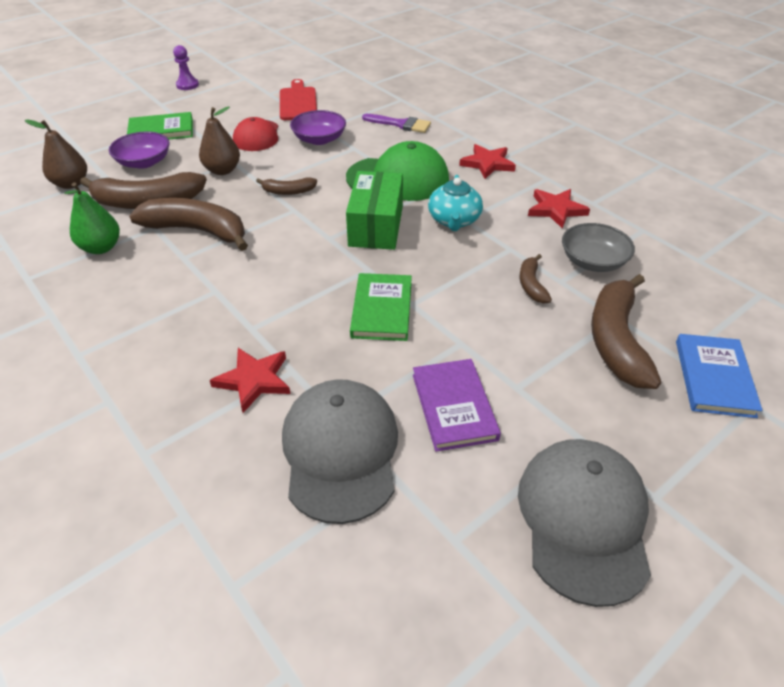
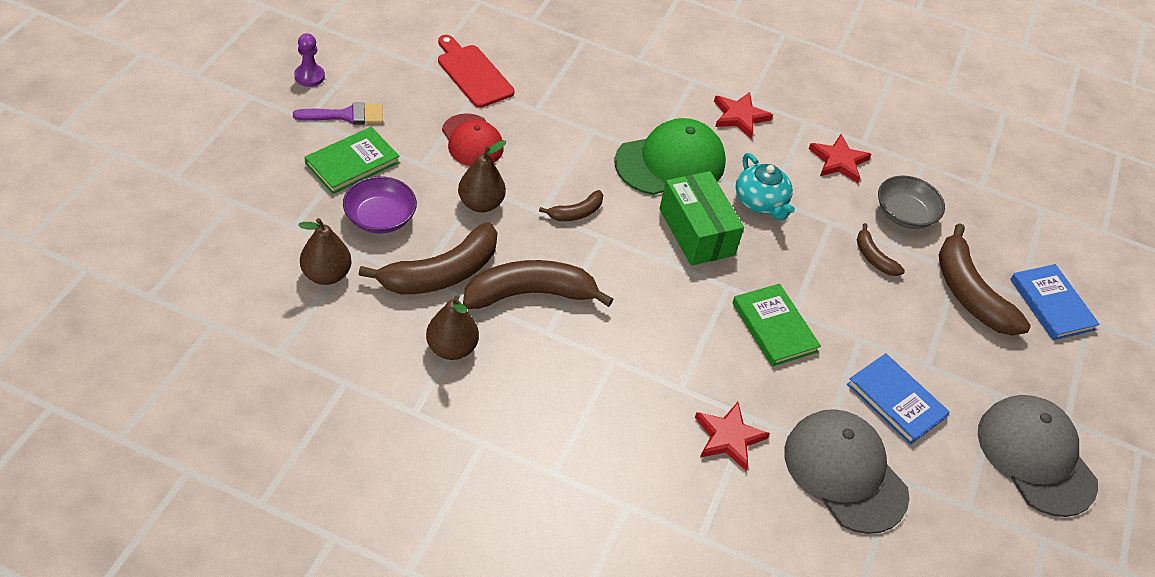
camera: 35 degrees left, 5 degrees up
(101, 248) = (451, 348): green pear -> brown pear
(319, 139) = (545, 127): purple bowl -> none
(401, 124) = (614, 80): purple brush -> purple brush (346, 115)
(454, 406) = (896, 401): purple book -> blue book

